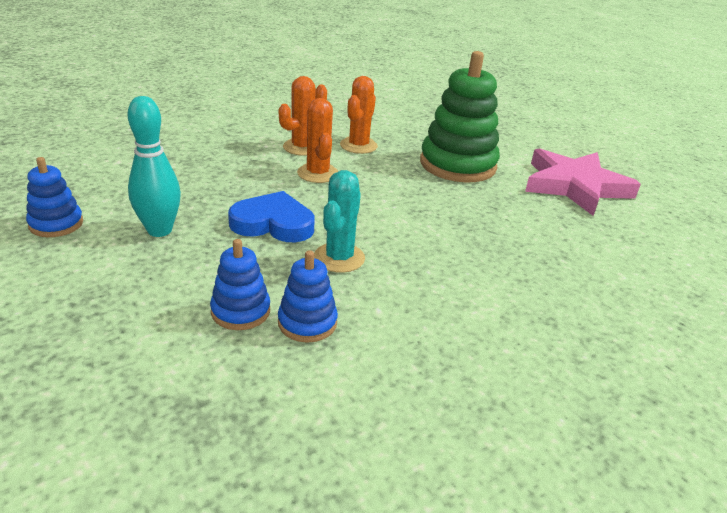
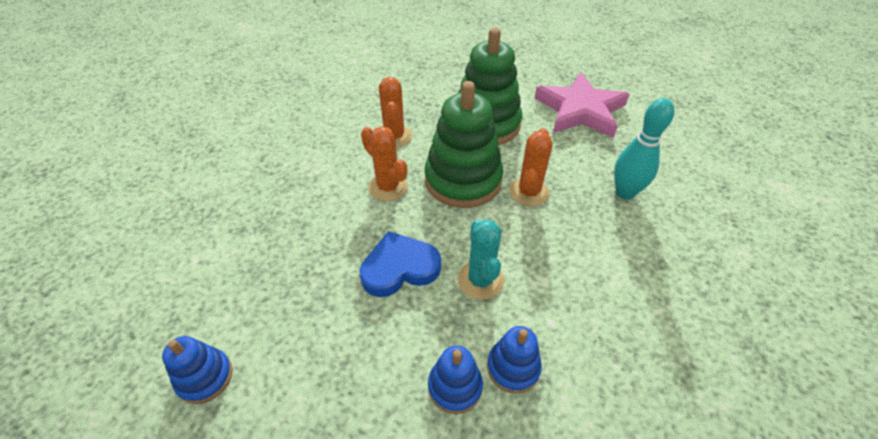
camera: 25 degrees left, 15 degrees up
(159, 230) = (310, 330): turquoise bowling pin -> turquoise bowling pin (625, 192)
(302, 147) = (350, 160): orange cactus -> orange cactus (529, 192)
(393, 192) = (463, 180): none -> green stacking toy

